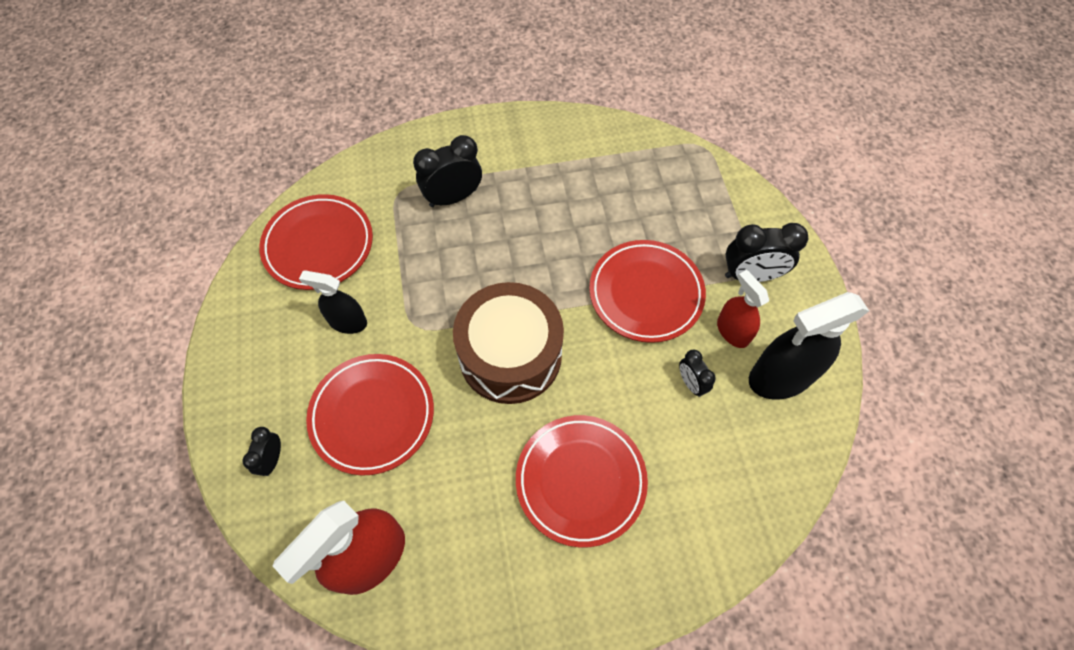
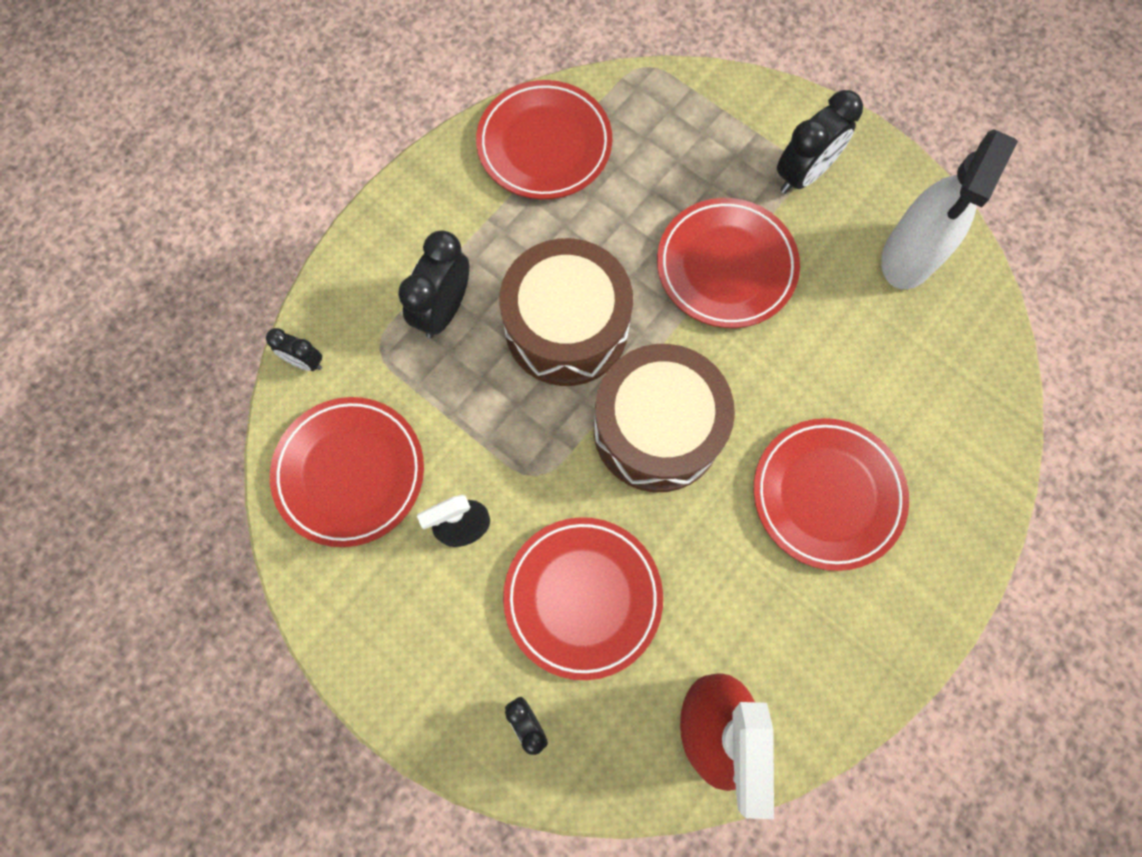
camera: 40 degrees left, 10 degrees up
(513, 257) = (566, 327): none -> brown drum
(598, 149) = (544, 145): none -> red plate
(691, 383) = (840, 324): black clock -> black clock (305, 361)
(732, 331) = (833, 244): red spray bottle -> none
(780, 377) = (909, 256): black spray bottle -> white spray bottle

